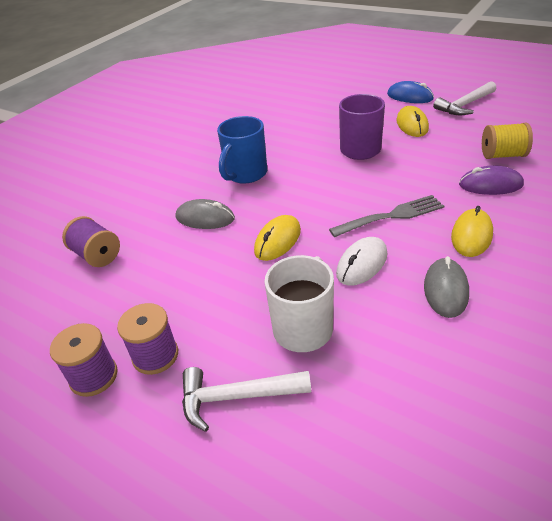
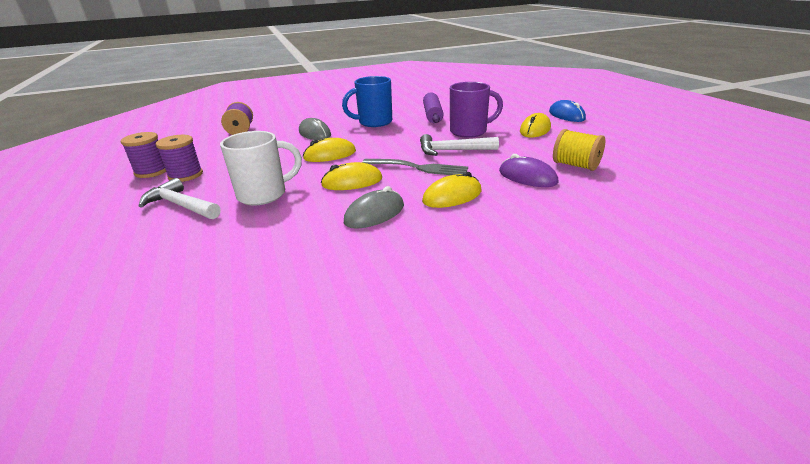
camera: 35 degrees right, 10 degrees down
(290, 140) = (432, 115): none -> purple rolling pin
(362, 264) = (352, 182): white mouse -> yellow mouse
(464, 105) = (605, 130): white hammer -> white hammer (452, 150)

